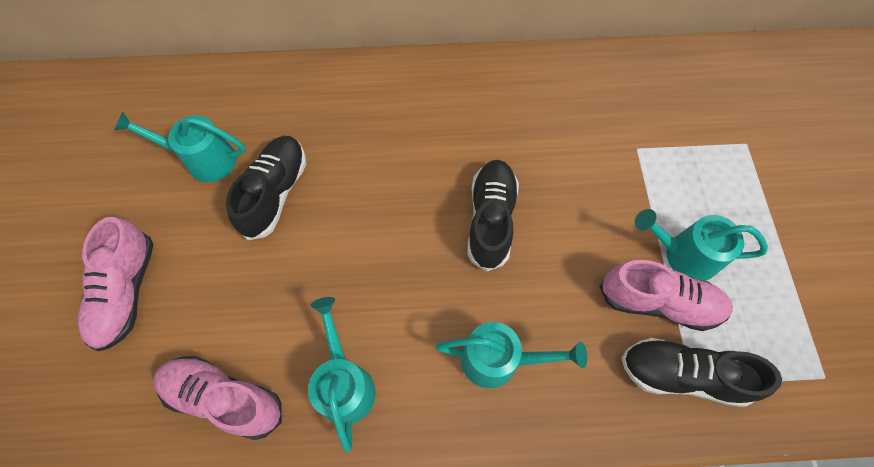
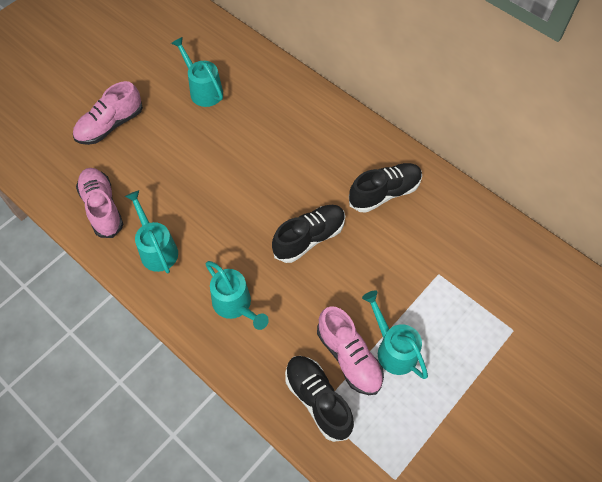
camera: 45 degrees right, 5 degrees down
(275, 193) = (219, 134): black shoe -> black shoe (384, 193)
(345, 382) = (157, 249): turquoise watering can -> turquoise watering can turned 60 degrees counterclockwise

